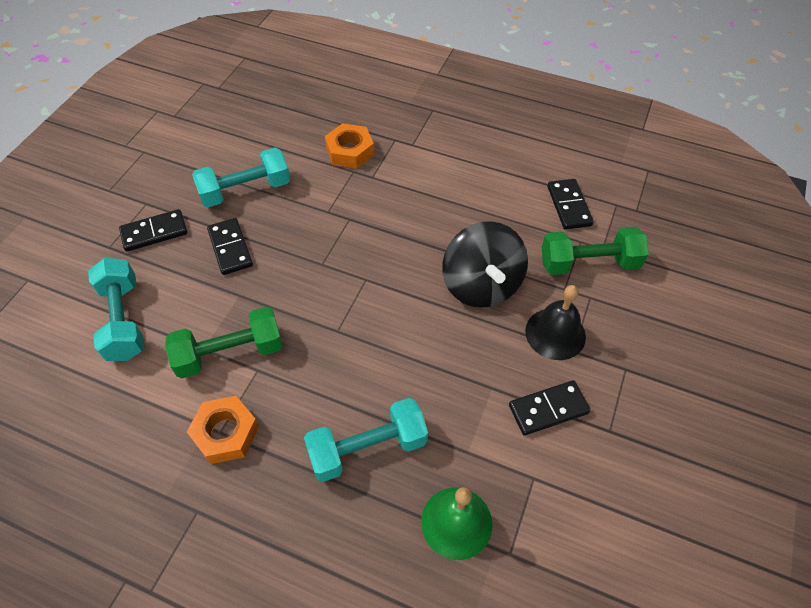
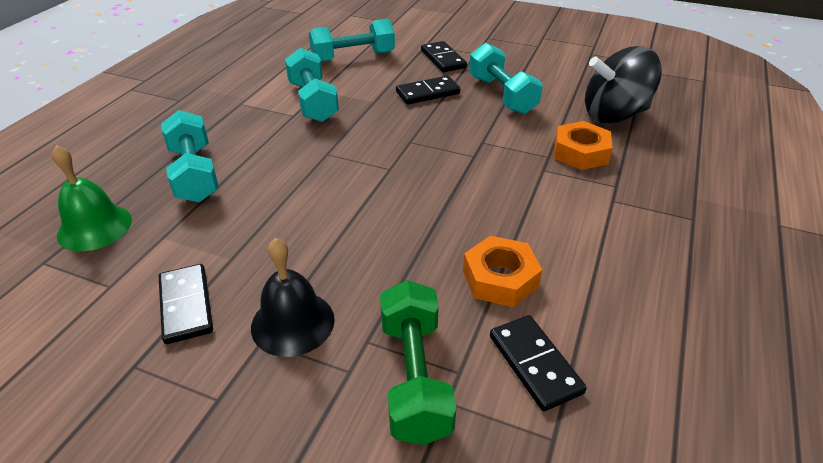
camera: 90 degrees right, 15 degrees down
(226, 433) = (238, 105): orange nut -> orange nut (500, 278)
(230, 353) = (313, 101): green dumbbell -> turquoise dumbbell
(481, 285) = (377, 255): black spinning top -> black spinning top (614, 115)
(569, 206) = (534, 364): black domino -> black domino turned 75 degrees clockwise

